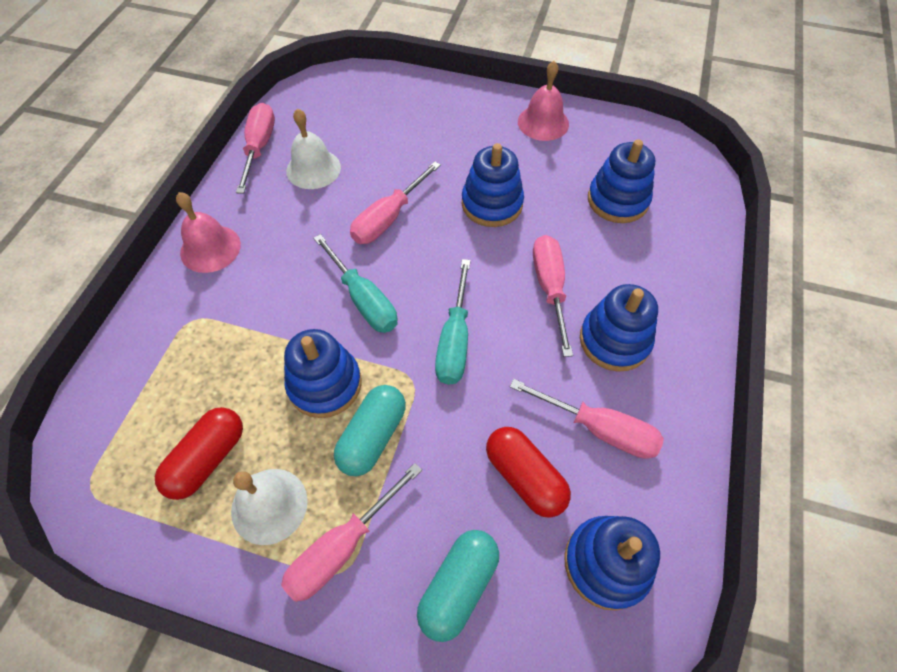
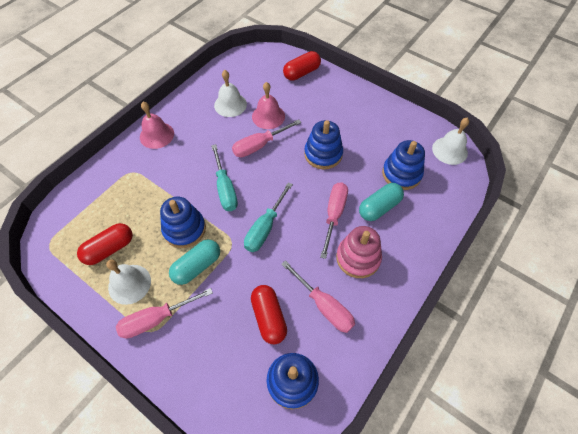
camera: 20 degrees right, 0 degrees up
(259, 147) = (206, 83): pink screwdriver -> none
(404, 94) = (301, 73): none -> red capsule
(458, 586) = (206, 362): turquoise capsule -> turquoise capsule (379, 207)
(543, 122) = (378, 112): pink bell -> pink bell (268, 116)
(614, 340) = (358, 258): blue stacking toy -> pink stacking toy
(667, 149) = (449, 150): none -> white bell

